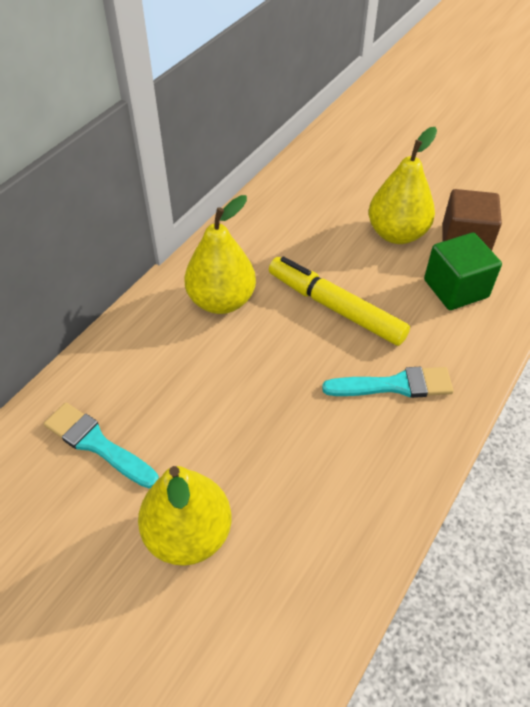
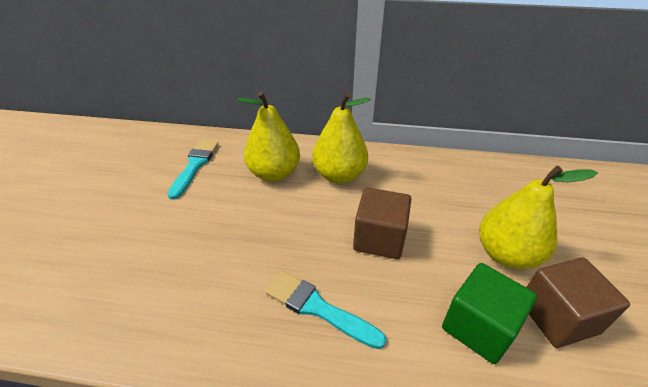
camera: 65 degrees right, 10 degrees down
(188, 534) = (136, 226): yellow pear -> yellow pear (274, 173)
(335, 307) = (379, 238): yellow marker -> brown cube
(395, 385) = (318, 308): turquoise brush -> turquoise brush turned 150 degrees clockwise

